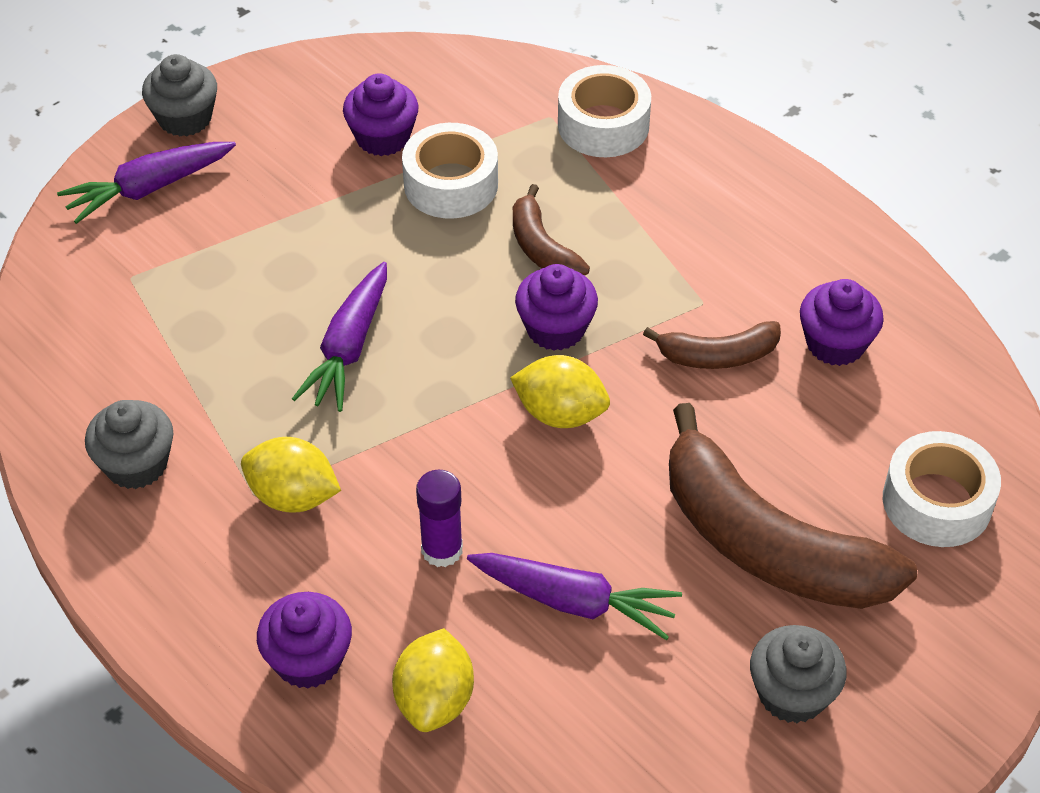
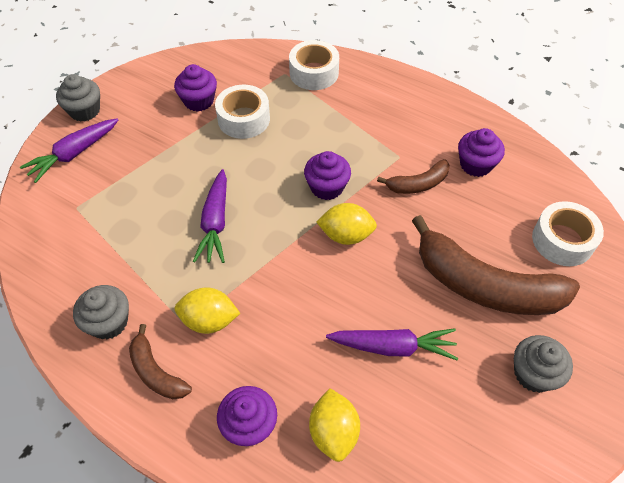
camera: 15 degrees left, 5 degrees up
(442, 550) = (307, 333): purple glue stick -> none
(542, 248) = (304, 144): brown banana -> brown banana (156, 372)

